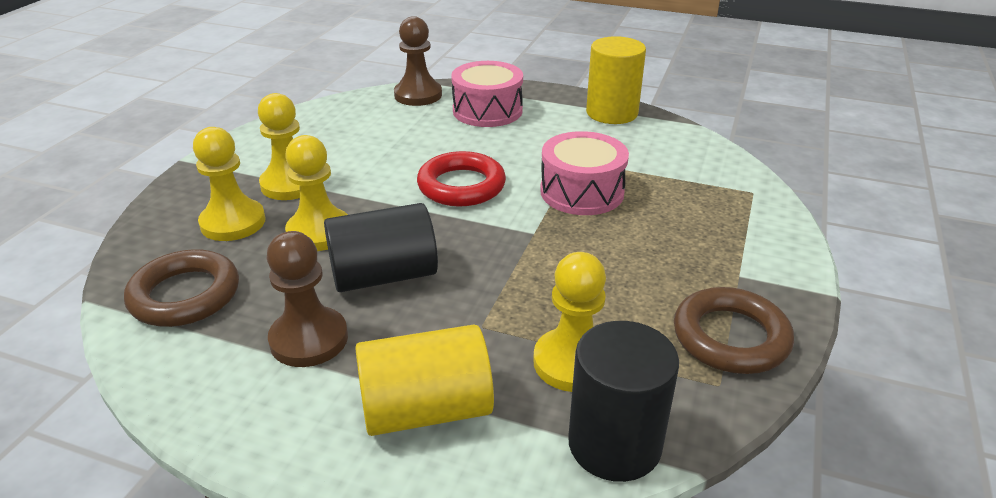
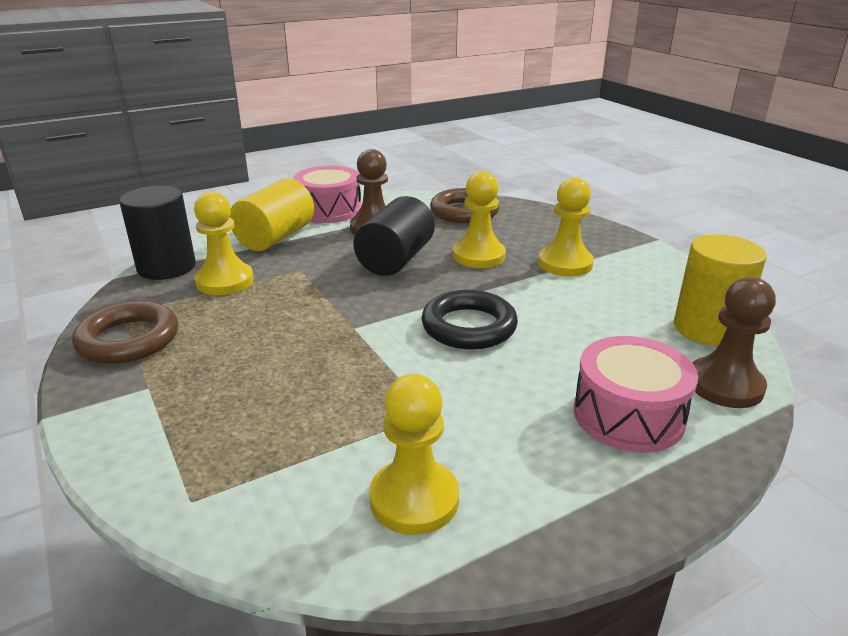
camera: 130 degrees right, 5 degrees down
(233, 222) = (530, 236): yellow pawn -> yellow pawn (414, 499)
(461, 186) = (469, 327): red ring -> black ring
(582, 192) = (370, 381): pink drum -> pink drum (329, 210)
(612, 113) = (516, 526): yellow cylinder -> yellow cylinder (707, 329)

